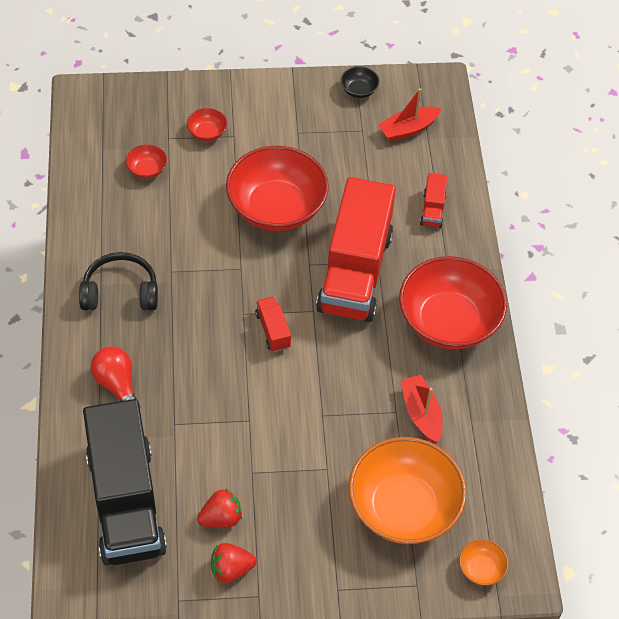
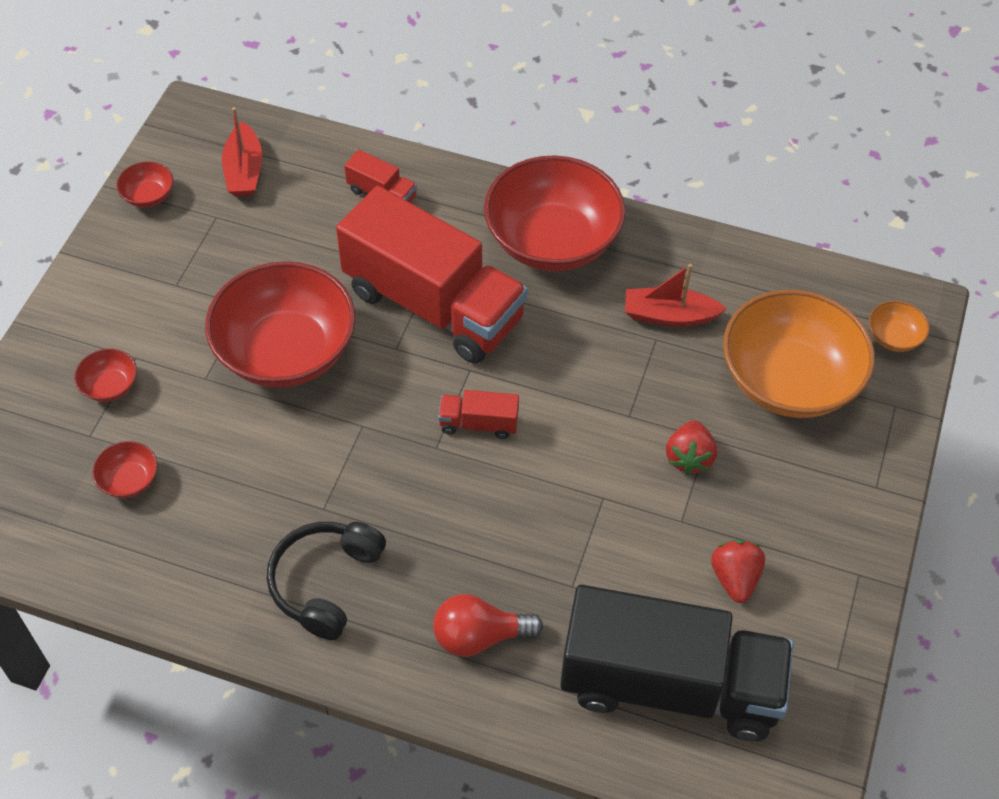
camera: 65 degrees left, 0 degrees up
(231, 569) = (812, 592): red strawberry -> red strawberry (689, 457)
(359, 90) = (148, 196): black bowl -> red bowl

